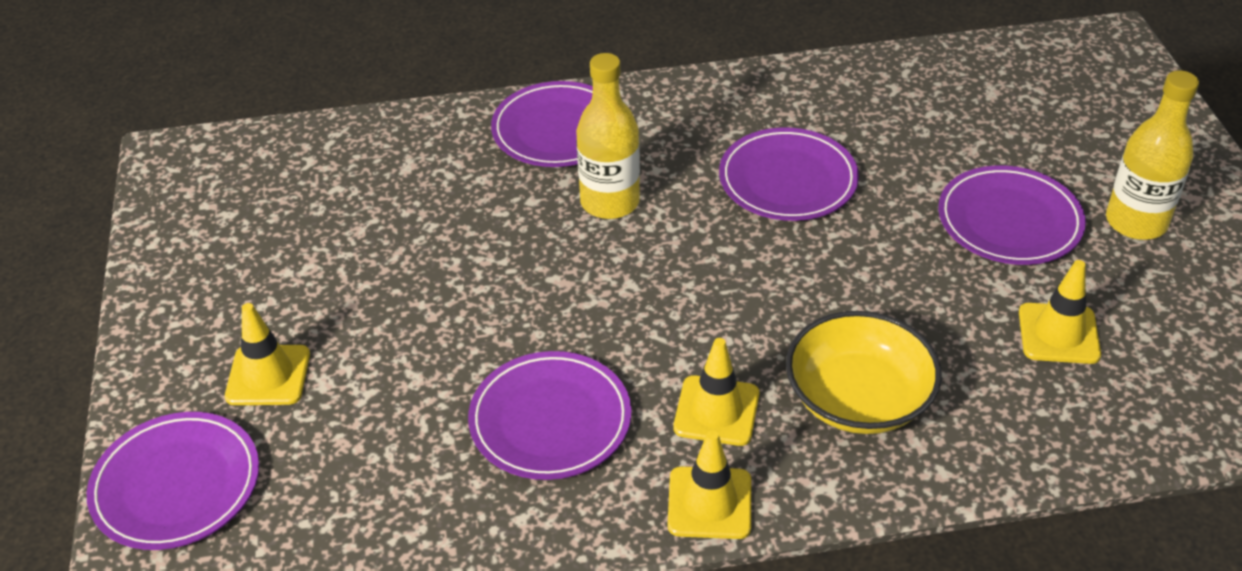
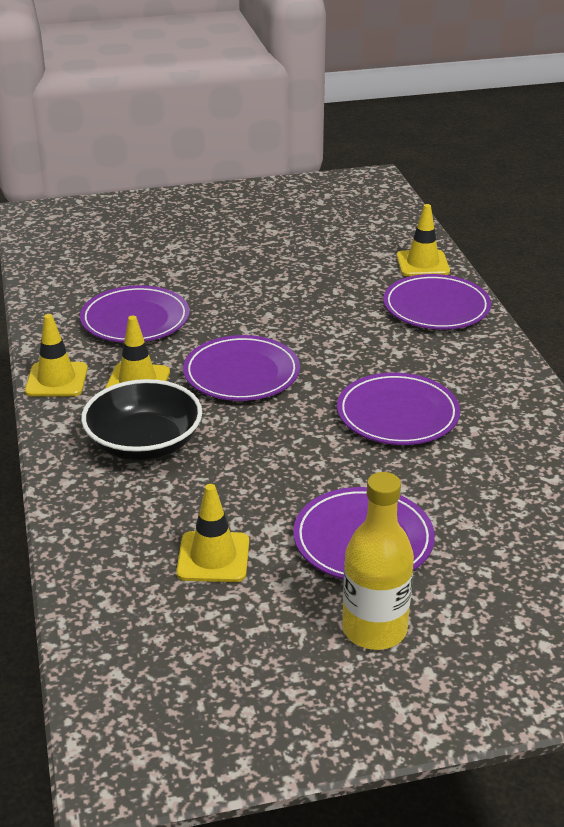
camera: 85 degrees right, 10 degrees down
(176, 485) = (99, 214): purple plate -> purple plate (241, 373)
(268, 375) = (179, 229): yellow traffic cone -> yellow traffic cone (422, 264)
(610, 202) = (354, 332): yellow bottle -> none
(858, 399) = (144, 444): yellow bowl -> black bowl

